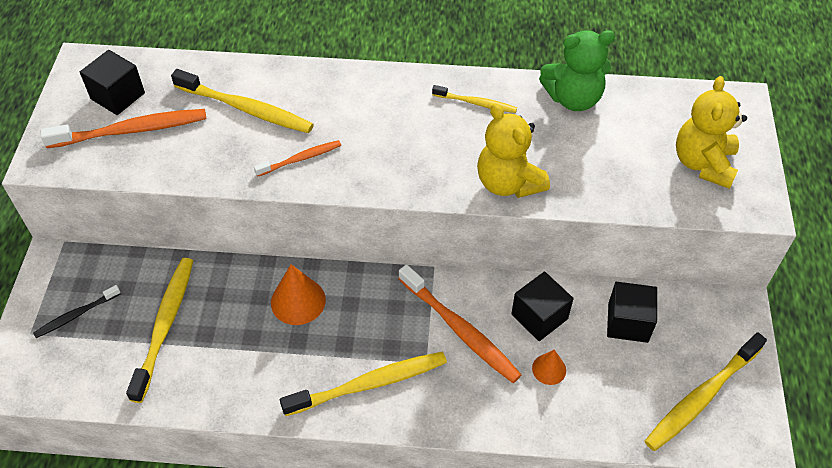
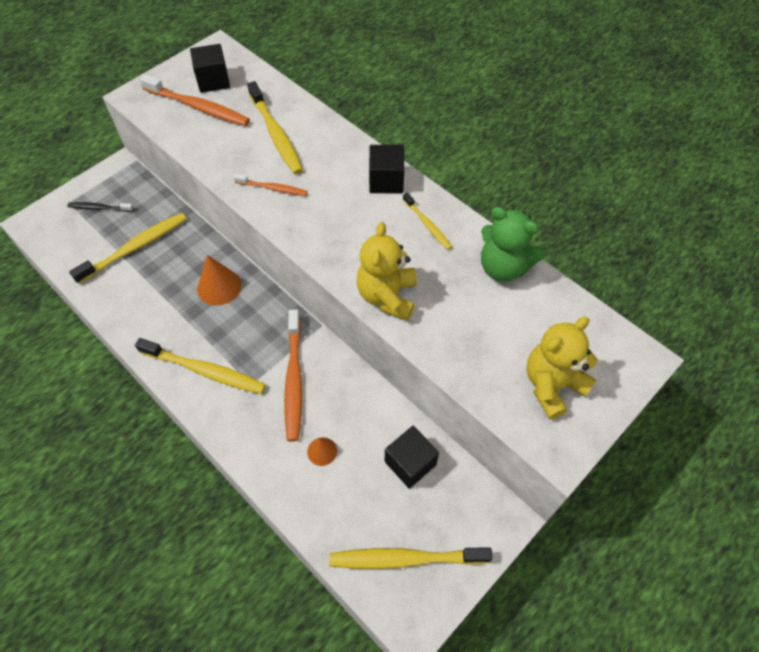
camera: 40 degrees right, 5 degrees up
(539, 316) = (353, 411): black cube -> black cube (386, 181)

